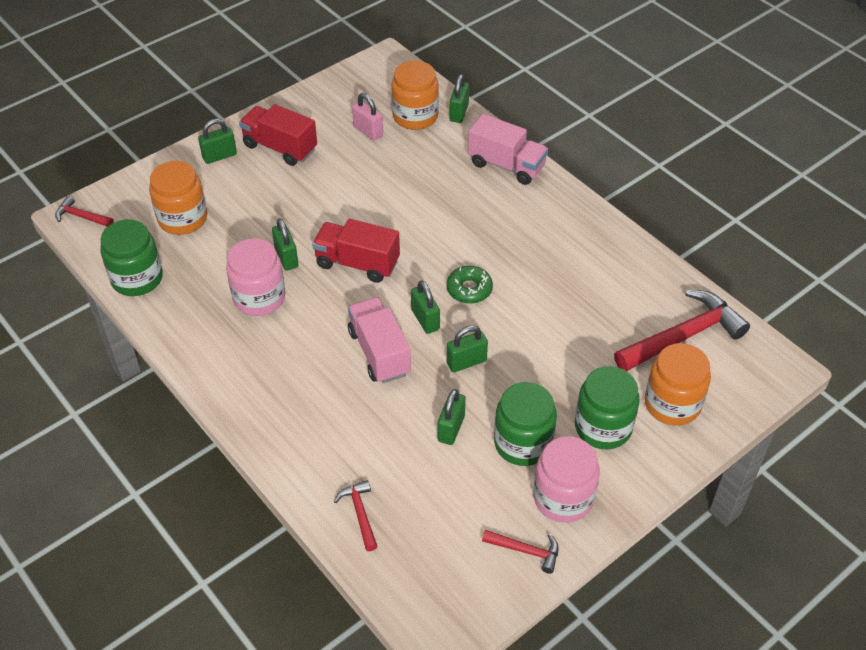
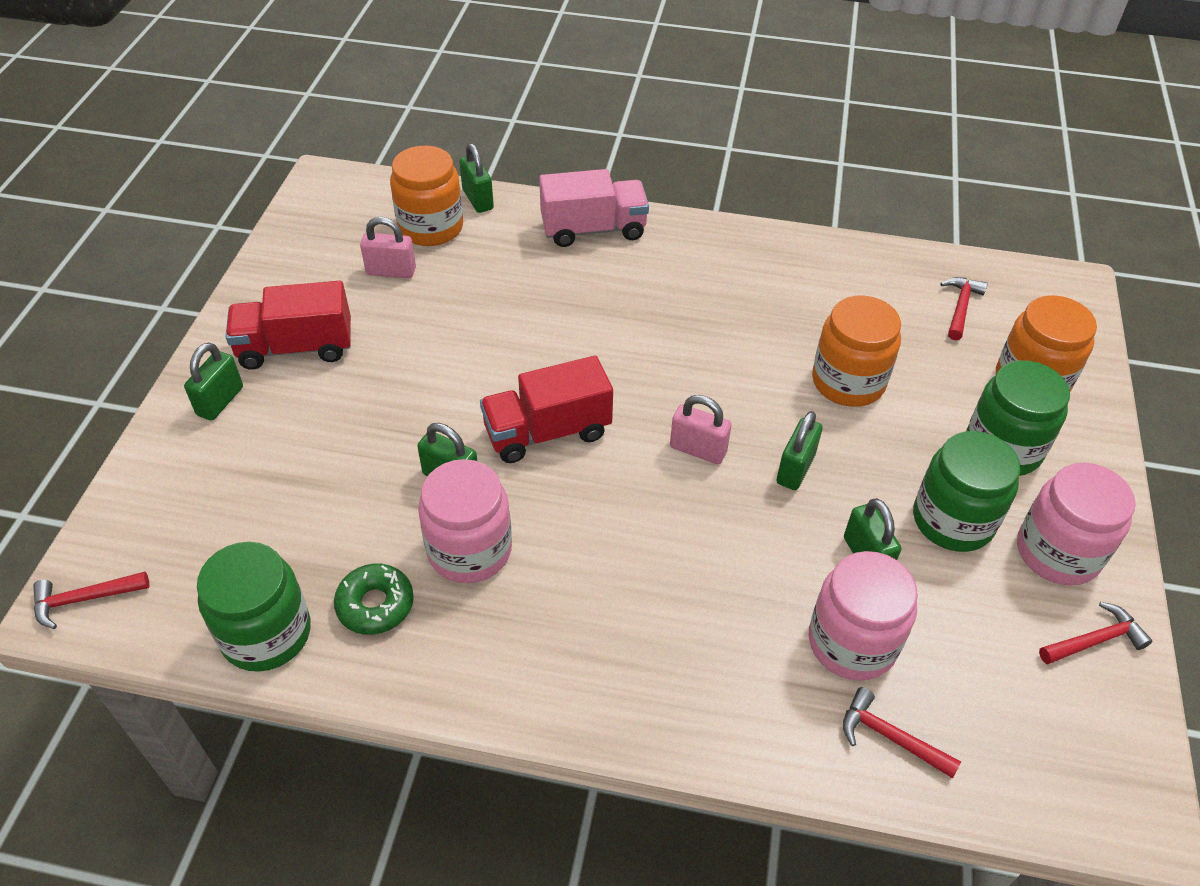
camera: 40 degrees left, 0 degrees up
(182, 219) = (251, 511): orange jar -> orange jar (848, 382)
(379, 352) = (690, 522): pink truck -> none
(393, 461) = (852, 642): none -> pink jar
(425, 320) = (698, 449): green padlock -> pink padlock
(469, 289) = (706, 385): green donut -> green donut (375, 605)
(683, 336) = (960, 307): red hammer -> red hammer, size x0.48

